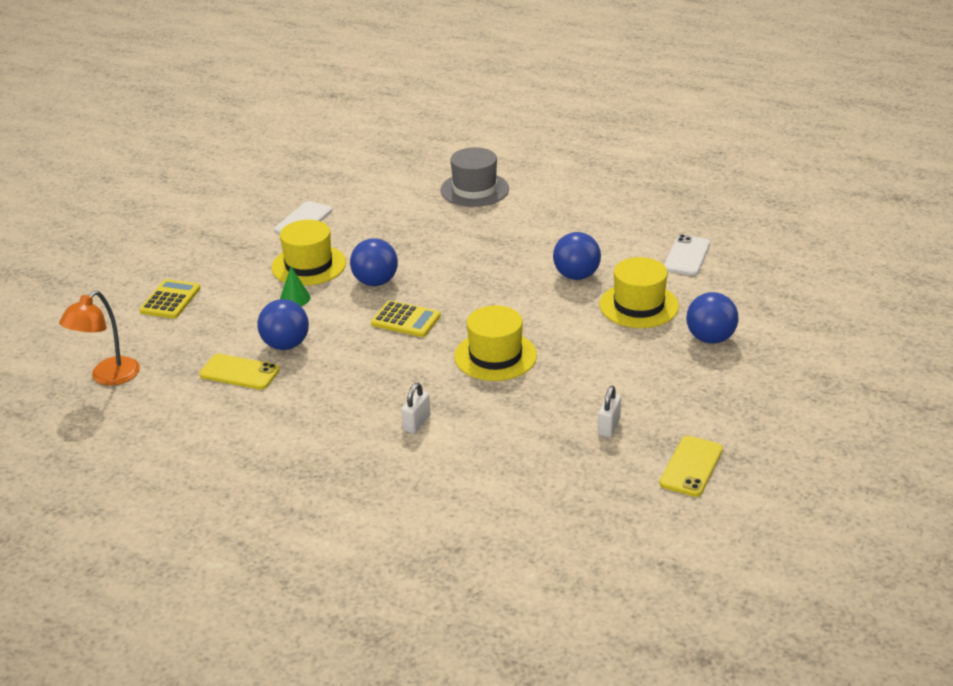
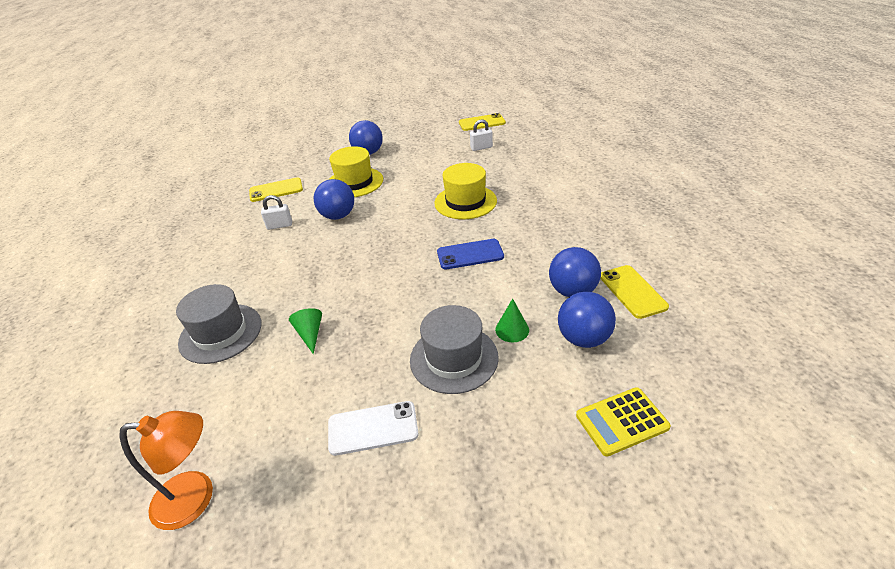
camera: 125 degrees left, 5 degrees up
(108, 377) = (757, 364): orange lamp -> orange lamp (196, 498)
(309, 265) = (454, 358): yellow hat -> grey hat
(375, 282) = (437, 299): blue ball -> blue ball (583, 338)
(406, 320) = (470, 254): yellow calculator -> blue phone
(416, 423) = (562, 195): white padlock -> white padlock (279, 225)
(420, 221) = (310, 334): none -> green cone
(687, 256) = (276, 190): white phone -> yellow phone

